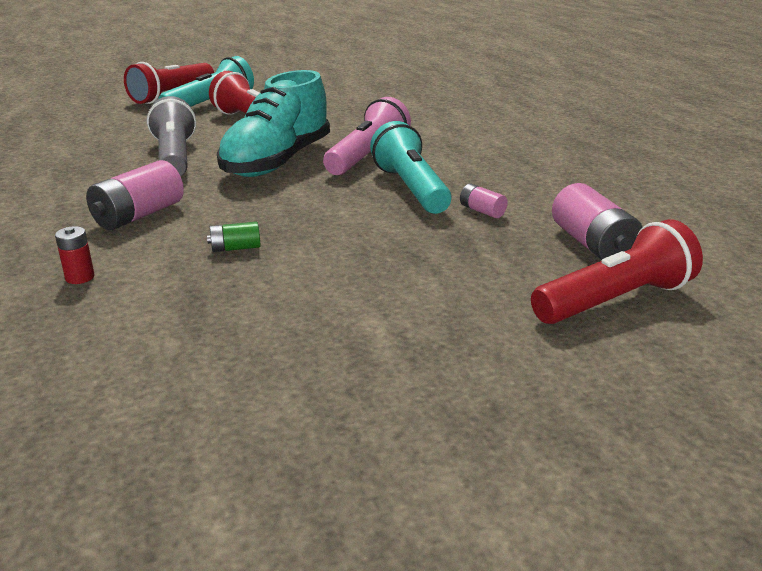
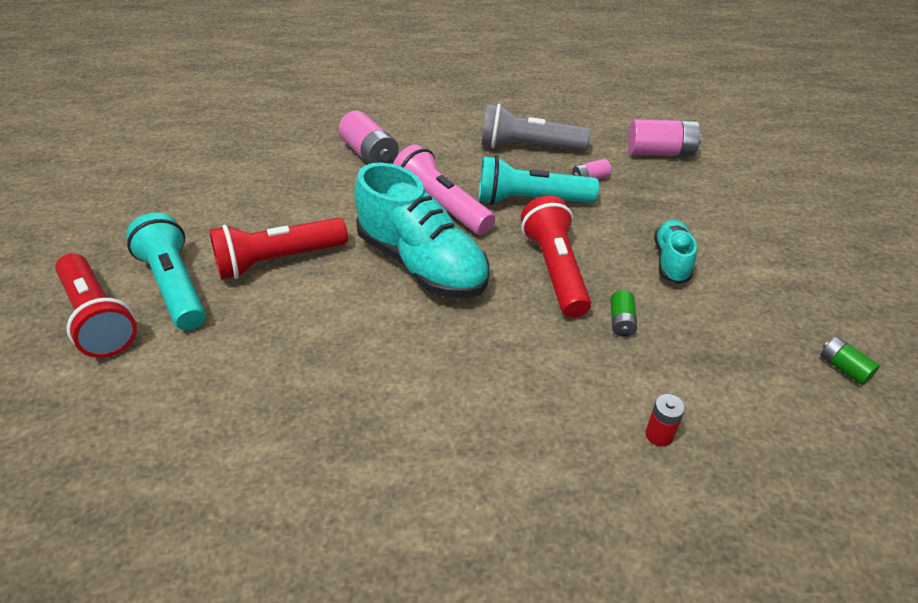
camera: 70 degrees left, 15 degrees up
(139, 215) = (522, 382): pink battery -> pink battery (370, 154)
(175, 157) = (360, 338): grey flashlight -> grey flashlight (529, 147)
(201, 387) = (843, 368): none -> green battery
(356, 266) = (671, 261): none -> turquoise shoe
(614, 301) = (738, 169): red flashlight -> red flashlight (555, 270)

